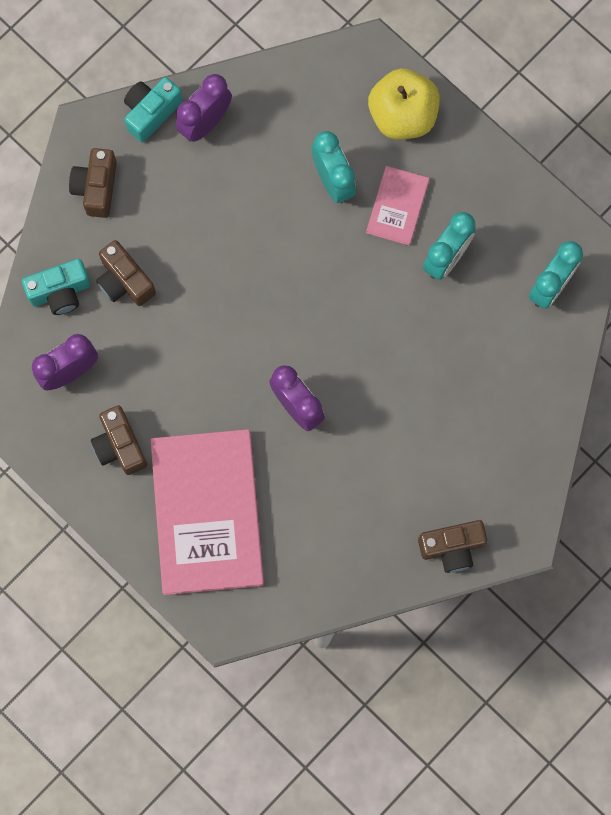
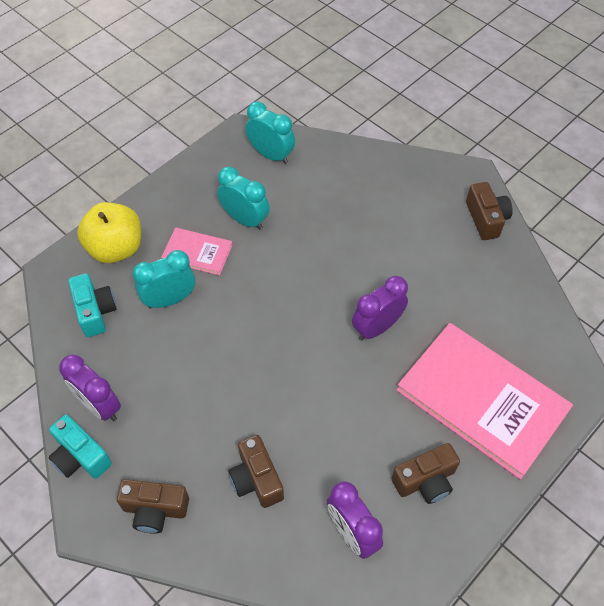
camera: 90 degrees left, 20 degrees down
(60, 292) = (266, 545): turquoise camera -> turquoise camera (95, 311)
(125, 281) = (256, 479): brown camera -> brown camera turned 105 degrees clockwise
(207, 512) = (482, 400): pink book -> pink book turned 45 degrees clockwise

